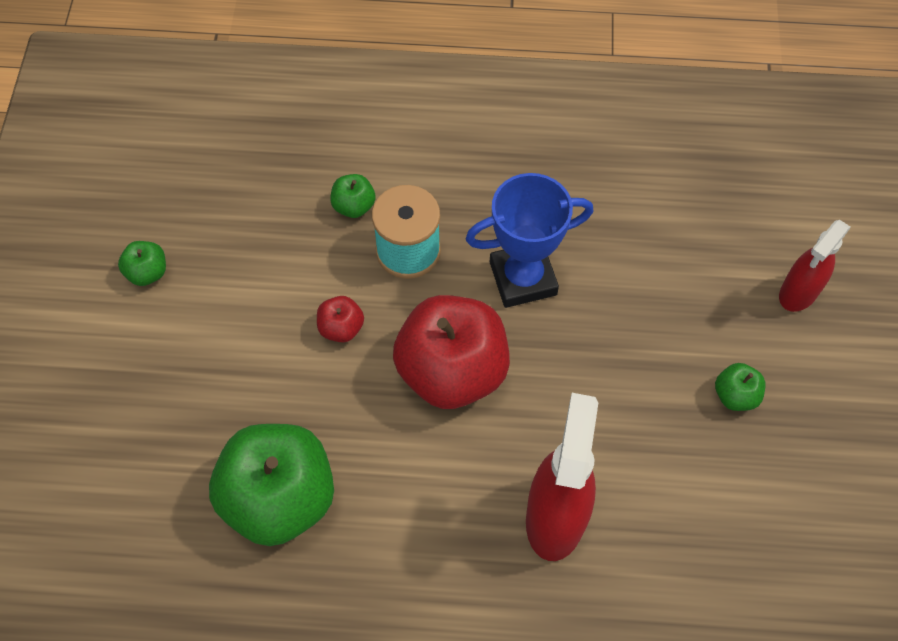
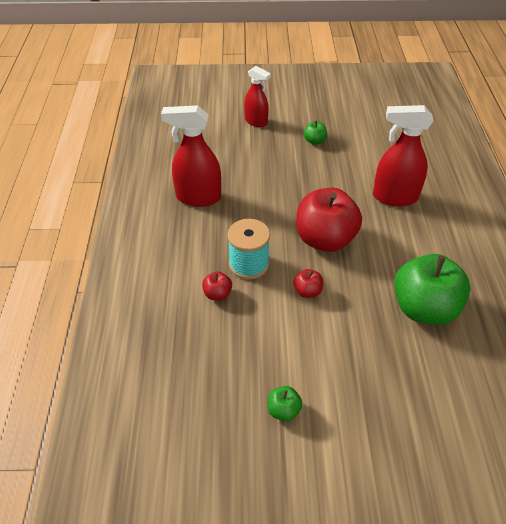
camera: 95 degrees left, 15 degrees down
(354, 206) = (217, 294): green apple -> red apple
(523, 278) = (261, 214): blue trophy -> none
(569, 186) = (198, 197): none -> red spray bottle

